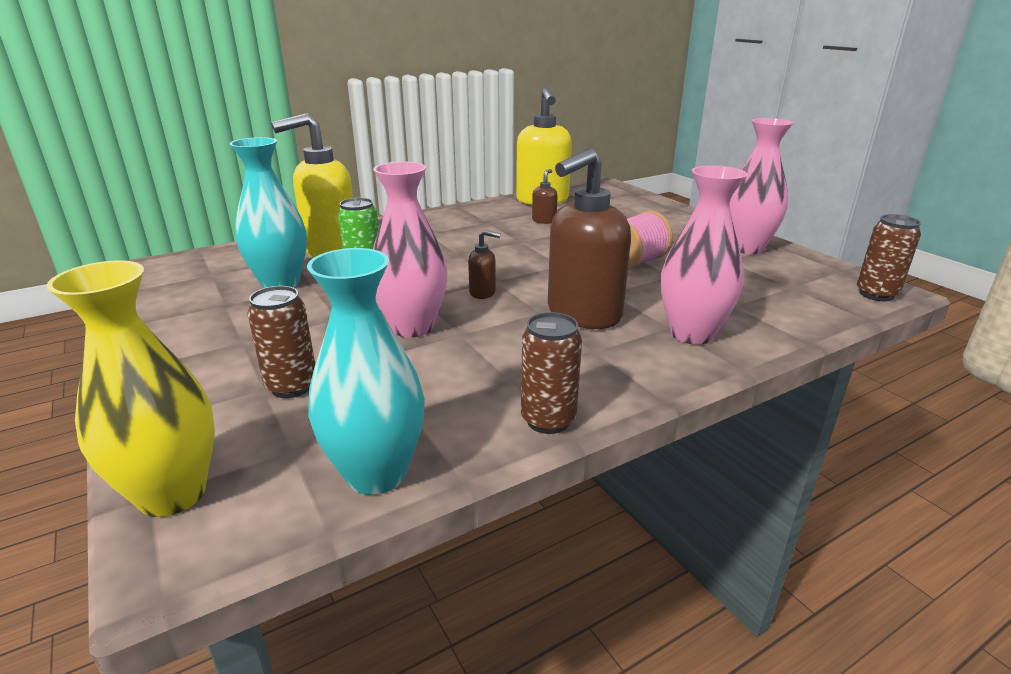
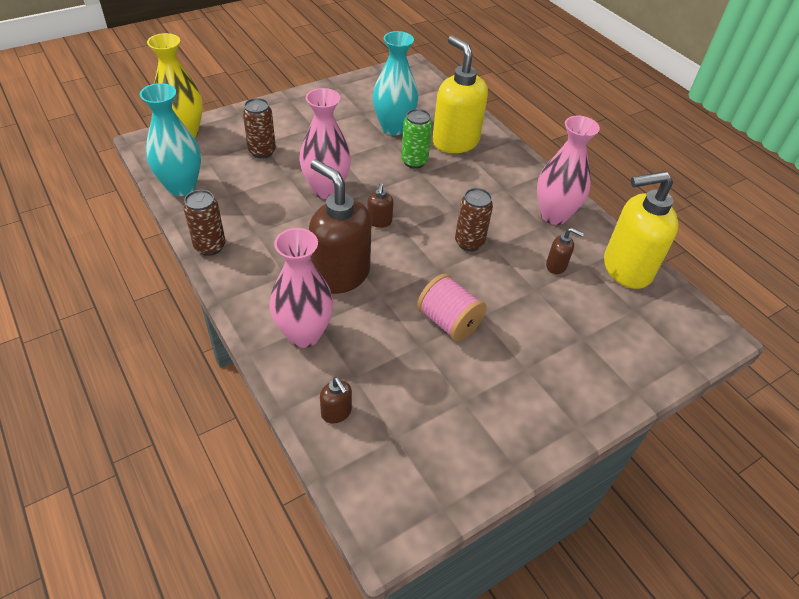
camera: 85 degrees right, 20 degrees up
(746, 248) = (502, 430): pink vase -> pink vase (554, 215)
(787, 313) = (336, 412): none -> brown soap dispenser
(876, 294) = (377, 512): brown can -> brown can (469, 243)

